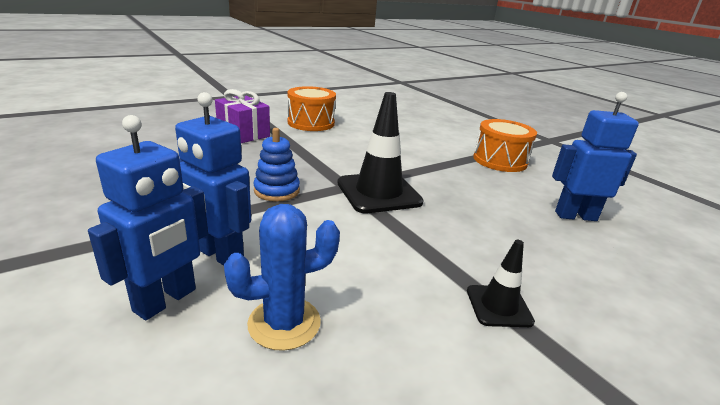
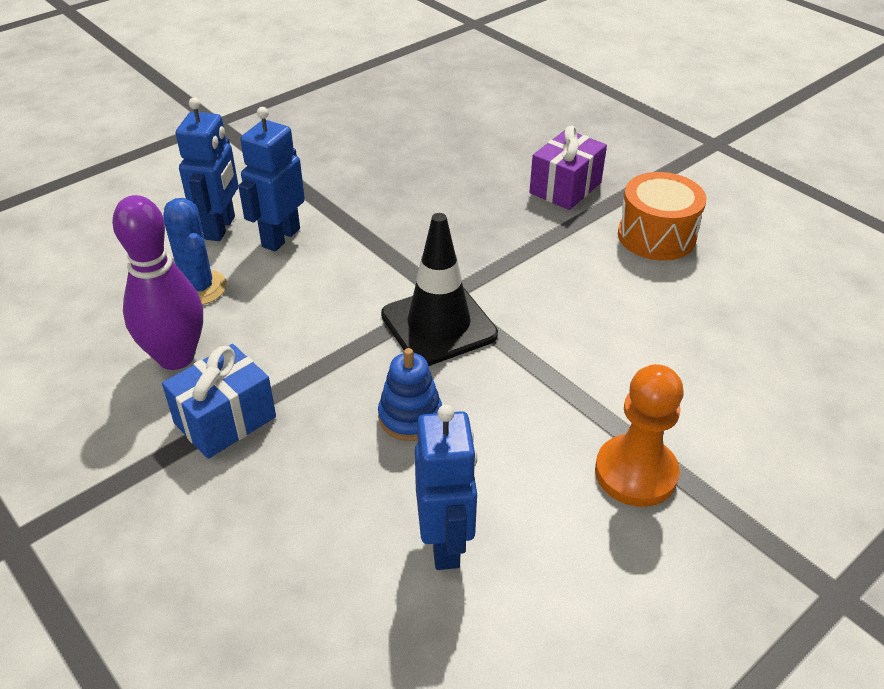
camera: 85 degrees right, 15 degrees up
(165, 300) = (220, 228): blue robot -> blue robot turned 105 degrees counterclockwise
(277, 191) = (411, 245): blue stacking toy -> blue stacking toy (410, 417)
(409, 344) = (176, 357): none -> purple bowling pin
(498, 306) = (225, 420): black traffic cone -> blue gift
(500, 160) = (635, 473): orange drum -> orange pawn

